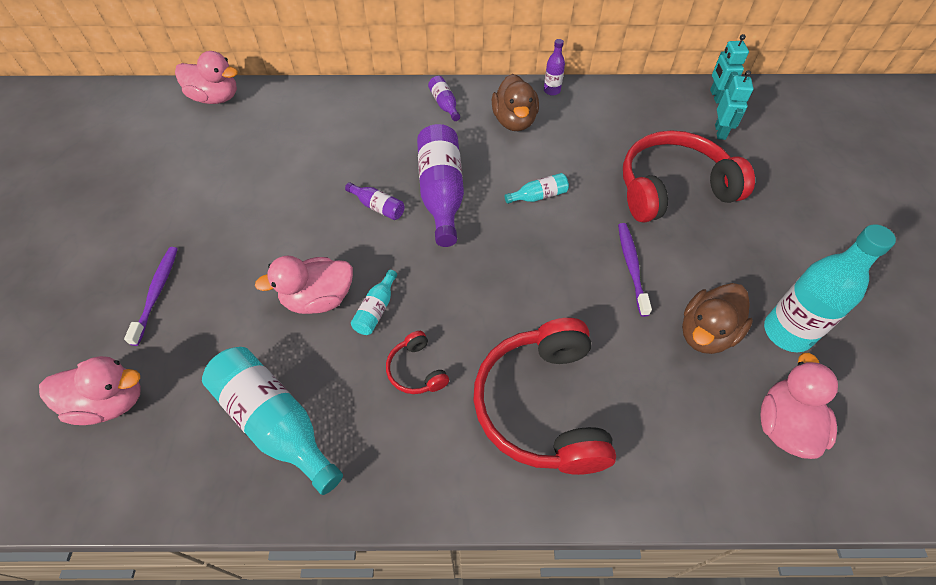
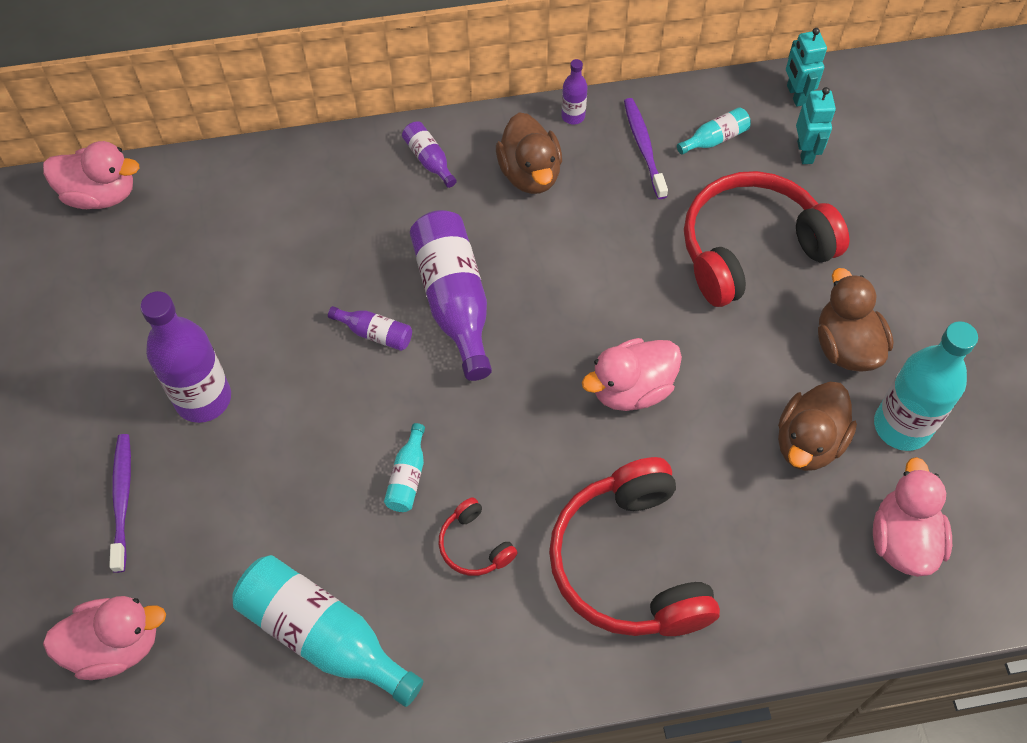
camera: 10 degrees left, 5 degrees up
(240, 232) = (203, 399): none -> purple bottle
(318, 299) = (332, 474): pink duck -> pink duck (631, 389)
(538, 196) = (581, 286): turquoise bottle -> turquoise bottle (715, 139)
(631, 267) = (711, 369): purple toothbrush -> purple toothbrush (644, 147)
(743, 266) = (845, 346): none -> brown duck

